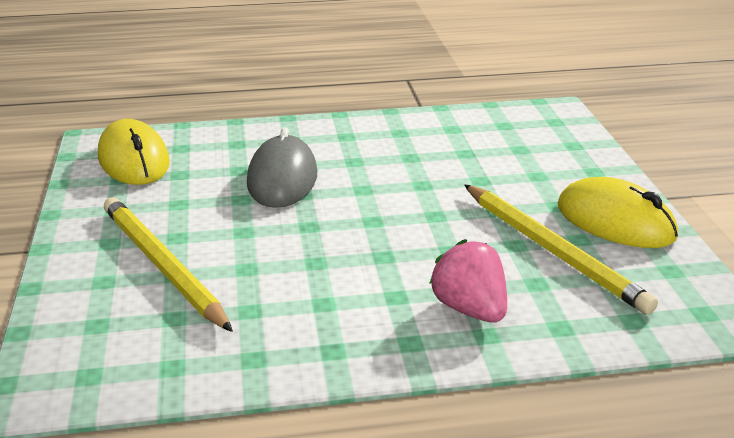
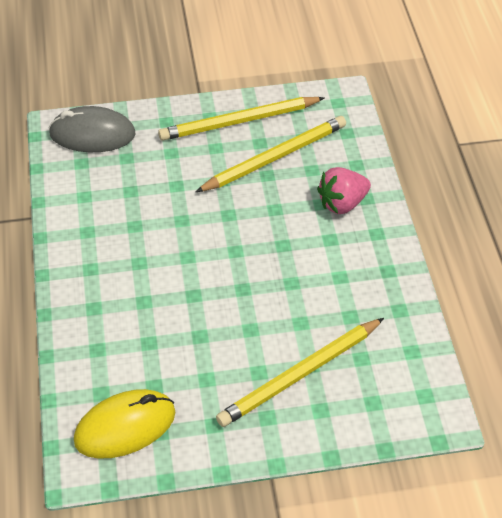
camera: 90 degrees left, 20 degrees up
(282, 179) = (168, 309): grey mouse -> grey mouse (92, 134)
(615, 222) = (239, 122): yellow mouse -> yellow pencil

